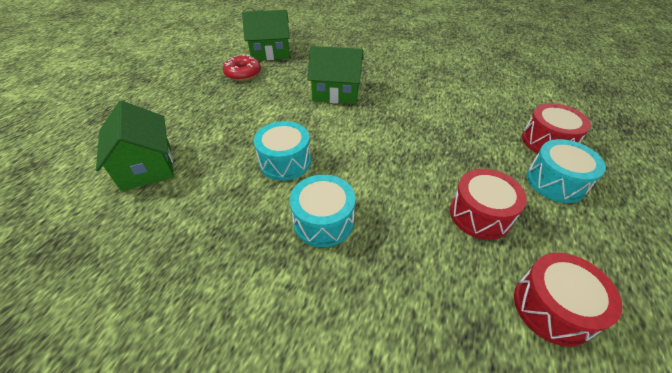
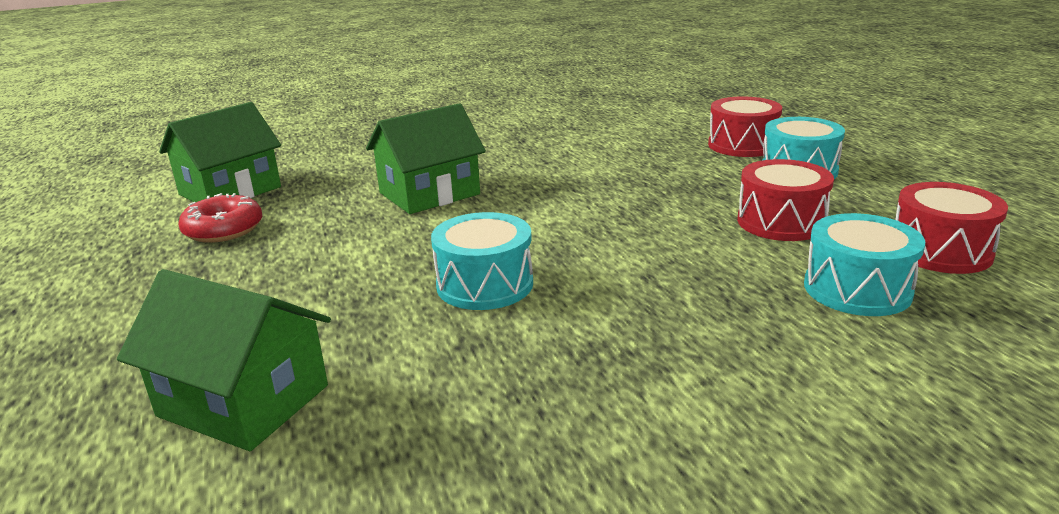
camera: 40 degrees left, 20 degrees down
(323, 221) = (640, 308): turquoise drum -> turquoise drum (857, 289)

